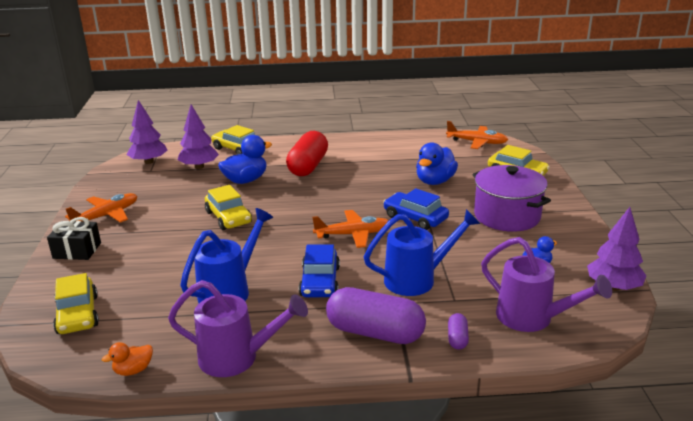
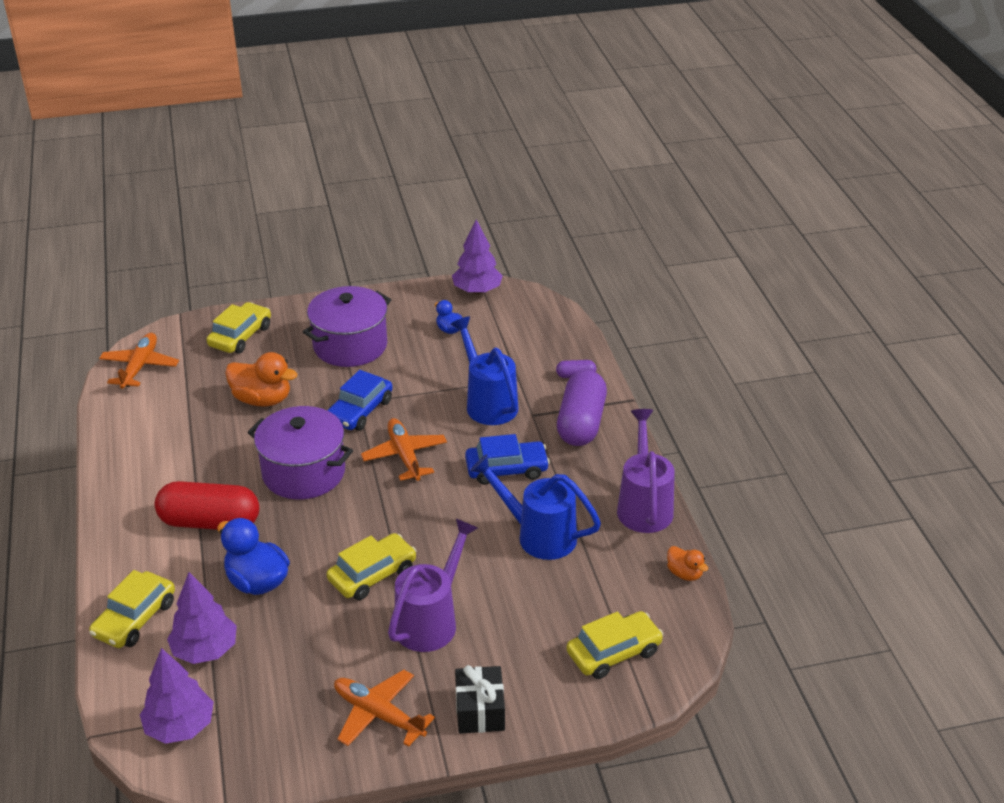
camera: 100 degrees left, 10 degrees up
(346, 195) = (304, 472): none -> purple pot
(435, 181) = (262, 399): blue duck -> orange duck
(532, 318) = (535, 335): purple watering can -> purple watering can (431, 620)

